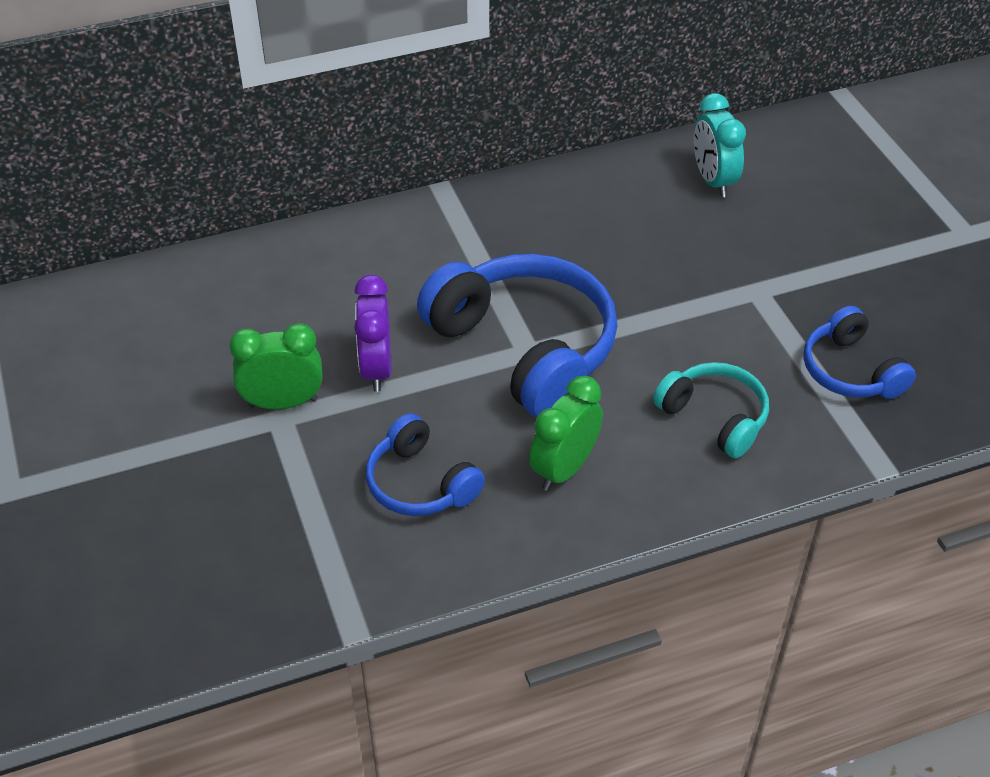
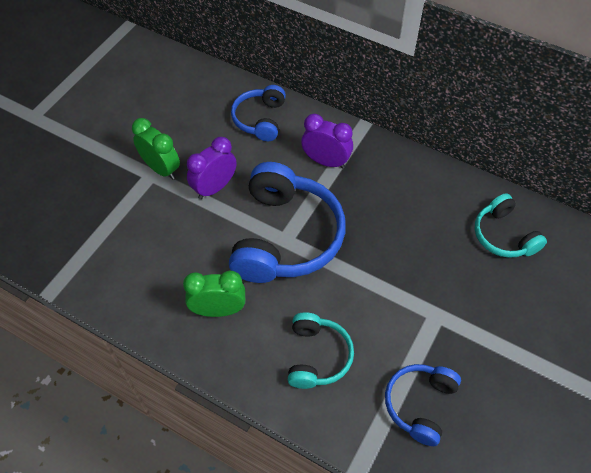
camera: 50 degrees right, 10 degrees up
(420, 483) = (157, 256): blue headphones -> blue headphones (260, 119)
(457, 250) = (326, 161): none -> purple clock
(713, 181) = (503, 235): turquoise clock -> turquoise headphones

